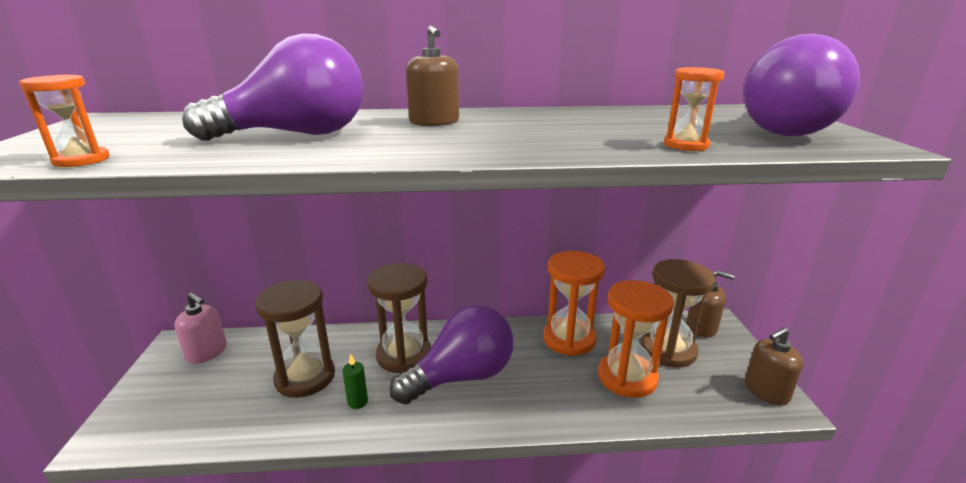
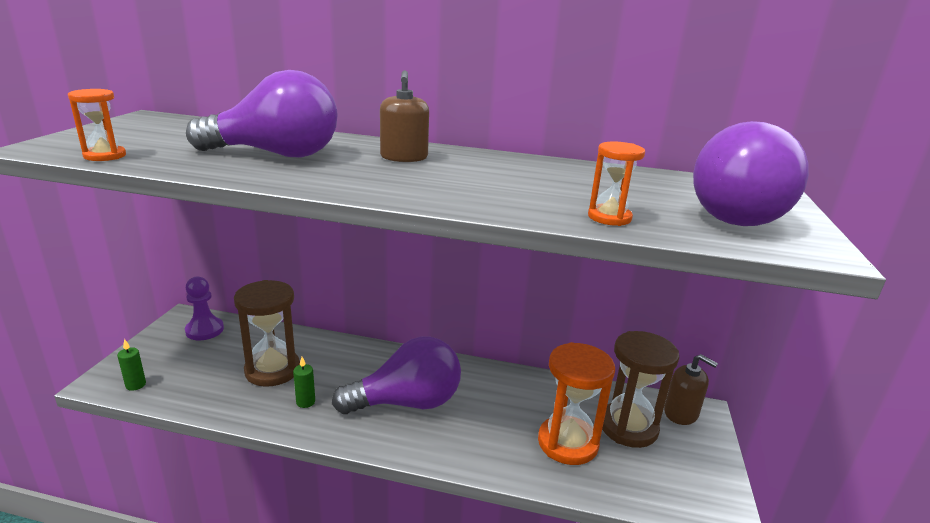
camera: 15 degrees right, 0 degrees up
(148, 432) = (136, 385): none -> green candle
(207, 352) = (204, 330): pink soap dispenser -> purple pawn
(404, 355) = (365, 371): brown hourglass -> none
(569, 339) = (530, 392): orange hourglass -> none
(766, 391) = (711, 494): brown soap dispenser -> none

